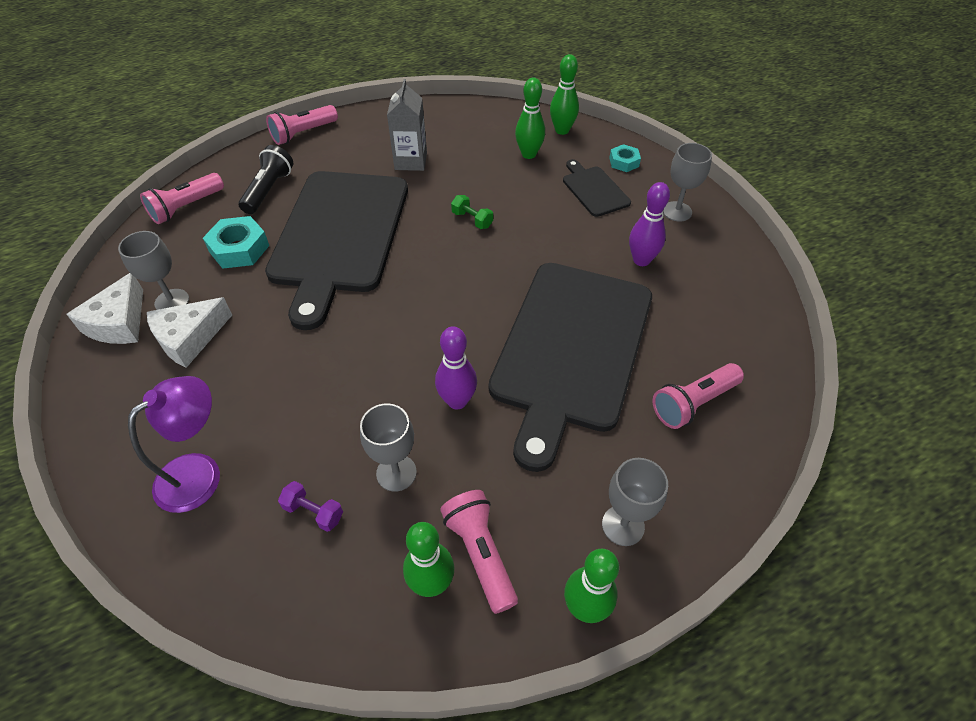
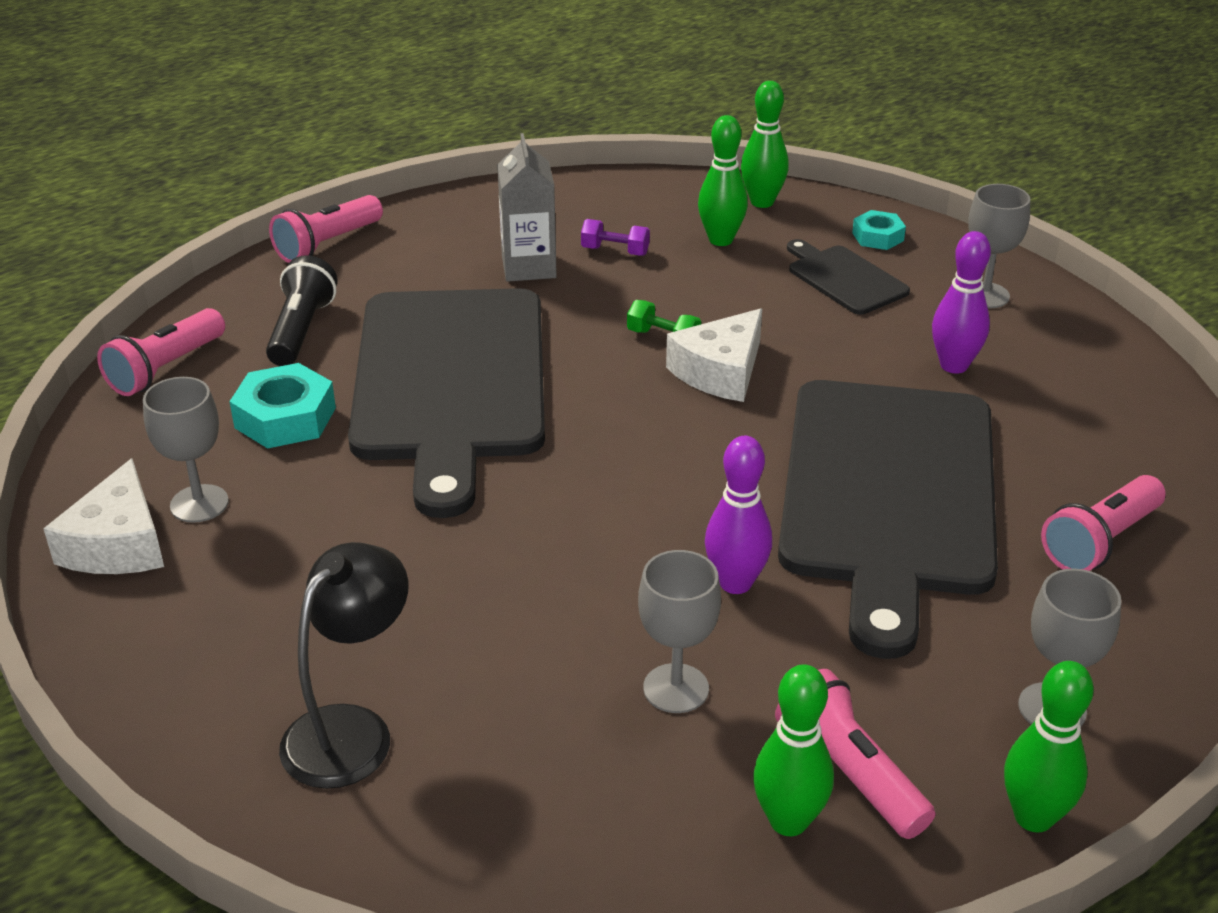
camera: 10 degrees left, 15 degrees down
(189, 338) = (252, 551): white cheese -> white cheese (720, 371)
(200, 472) = (351, 730): purple lamp -> black lamp
(314, 512) = (563, 757): purple dumbbell -> purple dumbbell (615, 251)

